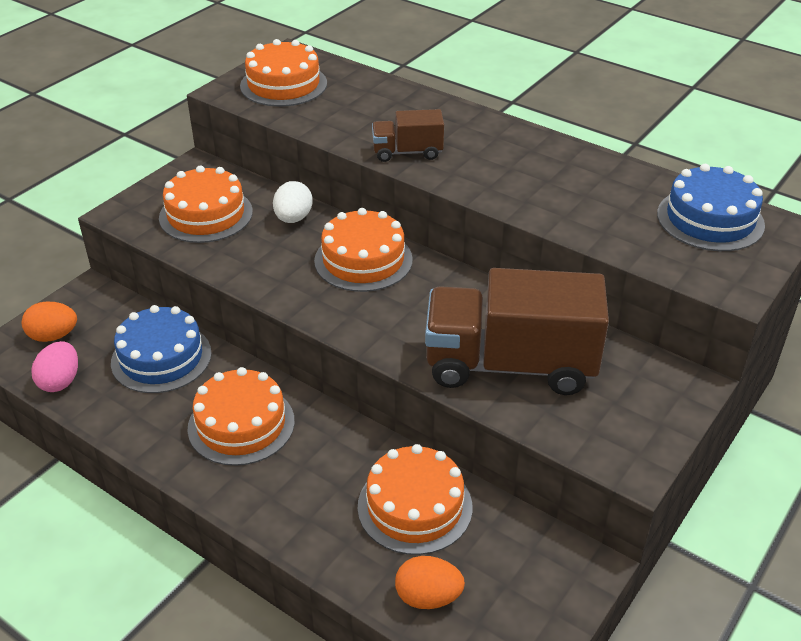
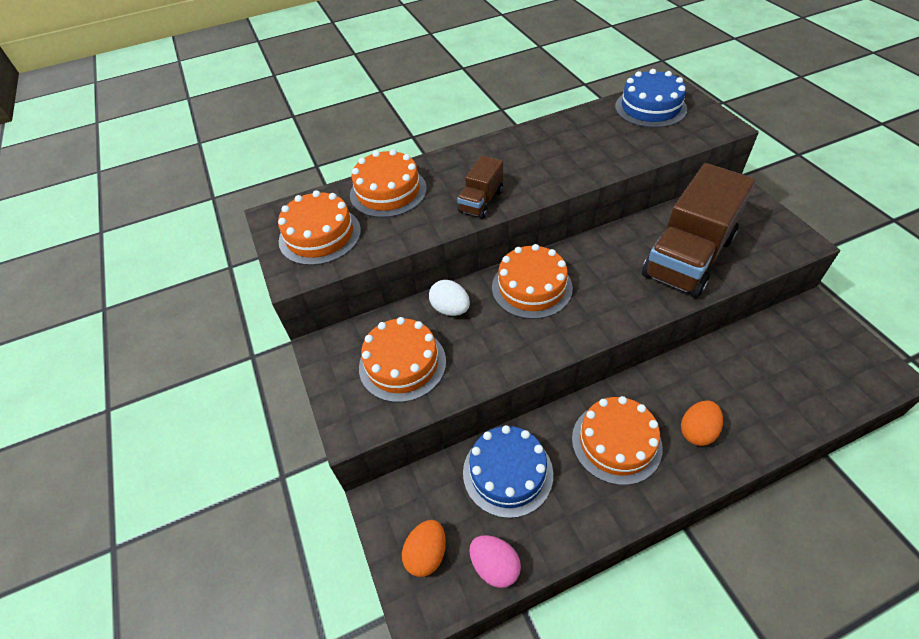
camera: 55 degrees left, 10 degrees up
(415, 506) = (740, 370): orange cake -> orange cake (388, 191)
(428, 597) = (822, 394): orange egg -> orange egg (697, 431)

